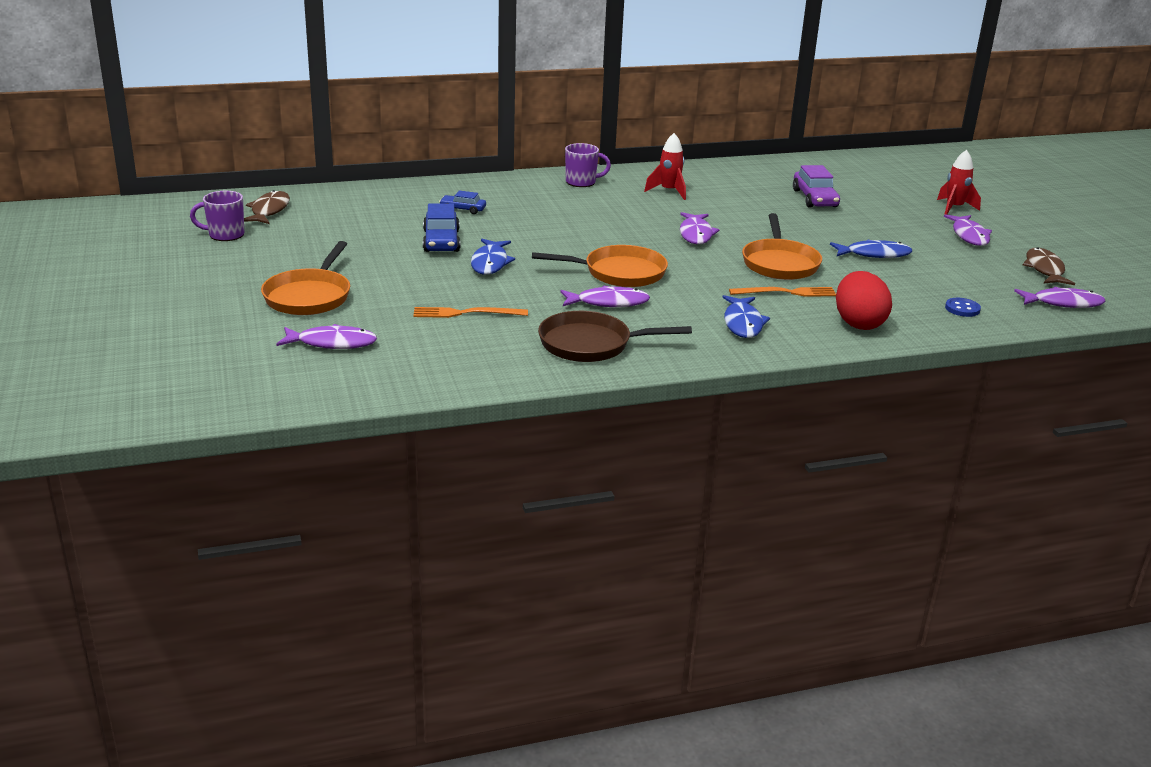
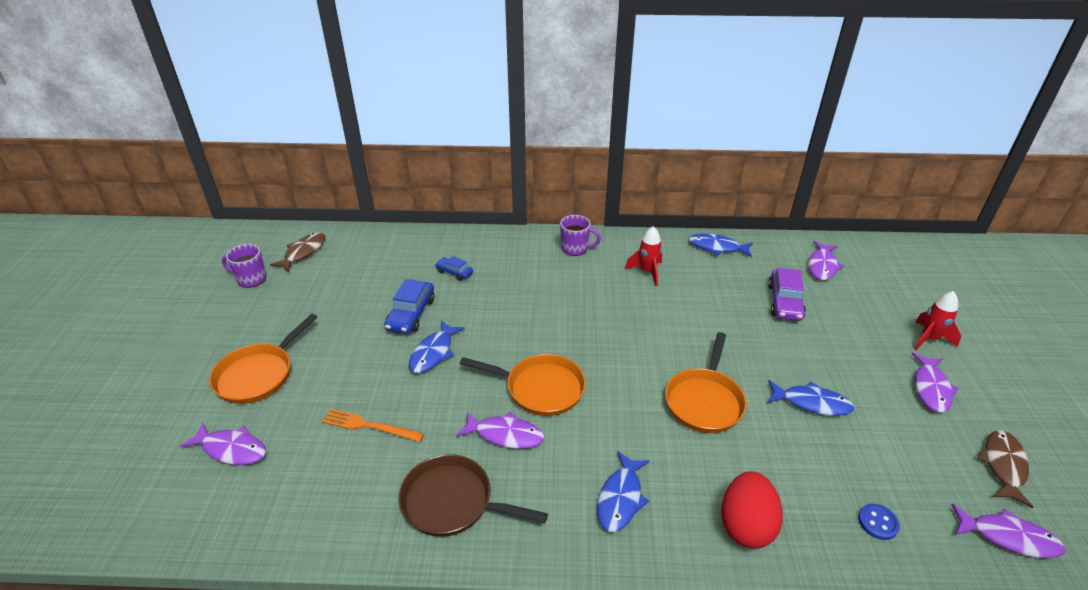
camera: 20 degrees right, 10 degrees up
(696, 234) = (642, 340): purple fish -> purple fish (822, 266)
(727, 169) = (717, 247): none -> blue fish
(786, 292) = (690, 452): orange fork -> none

